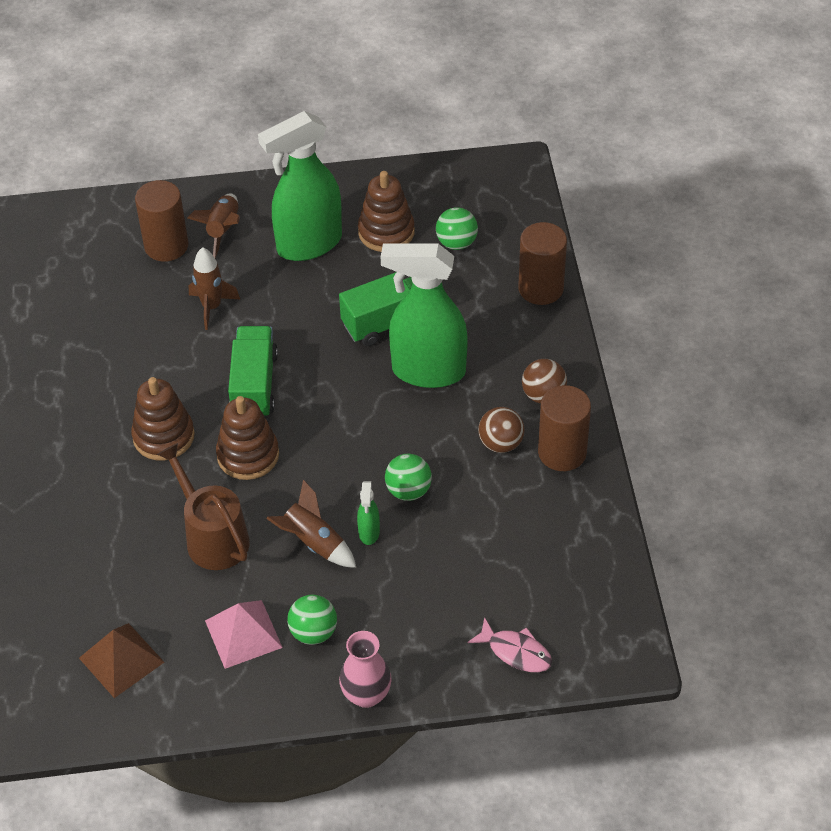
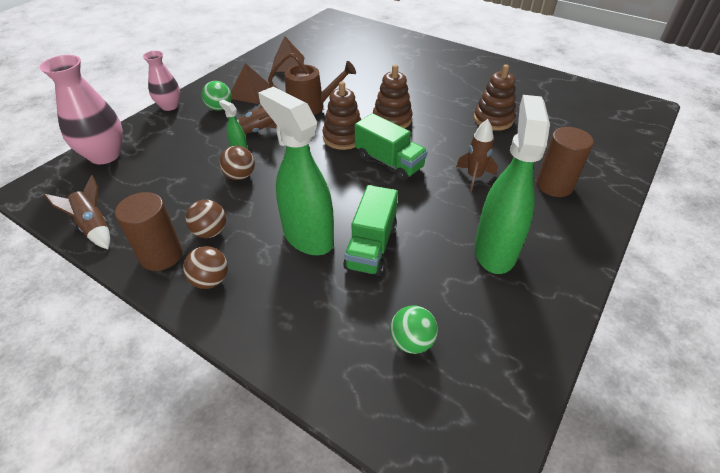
camera: 130 degrees right, 5 degrees down
(223, 230) = (549, 217): brown rocket -> brown rocket (94, 227)
(243, 634) = (250, 92): pink pyramid -> brown pyramid
(386, 232) = (468, 303): brown stacking toy -> brown stacking toy (493, 119)
(408, 491) = (240, 176): green ball -> brown ball
(427, 371) = (307, 236): green spray bottle -> green spray bottle turned 90 degrees counterclockwise
(516, 652) = (105, 155): pink fish -> pink vase
(540, 288) = (299, 361): brown cylinder -> none

